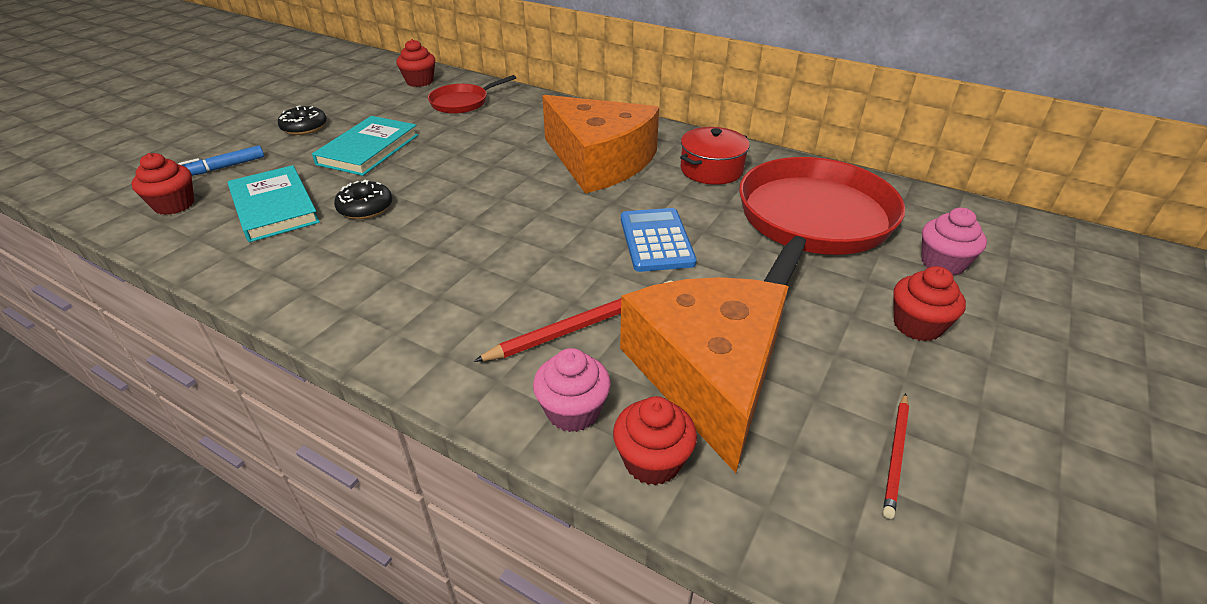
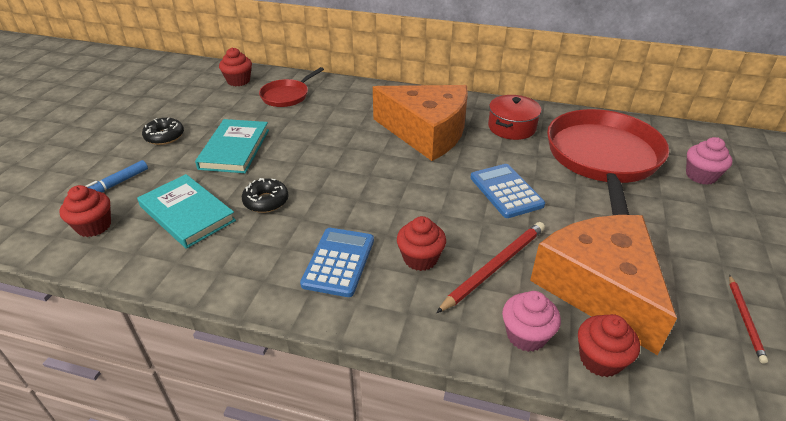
camera: 15 degrees left, 0 degrees up
(402, 285) = (338, 262): none -> blue calculator
(917, 325) = (709, 224): red cupcake -> red cupcake (420, 258)

